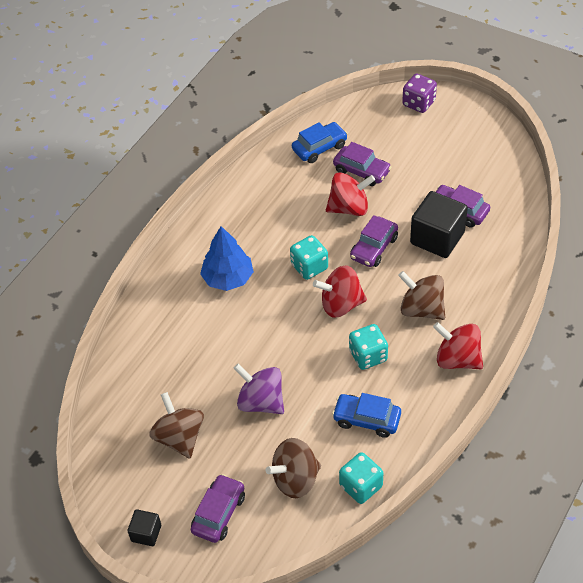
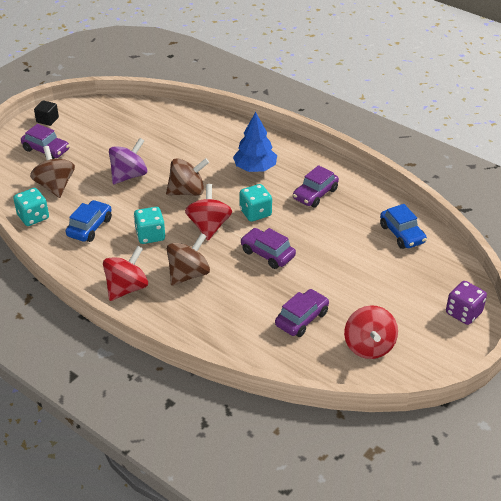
camera: 95 degrees right, 10 degrees down
(179, 437) = (115, 137): brown spinning top -> brown spinning top (187, 191)
(349, 208) = (320, 244): red spinning top -> red spinning top (369, 346)
(361, 171) = (367, 258): purple car -> purple car (315, 194)
(437, 238) = (270, 297): black cube -> none

